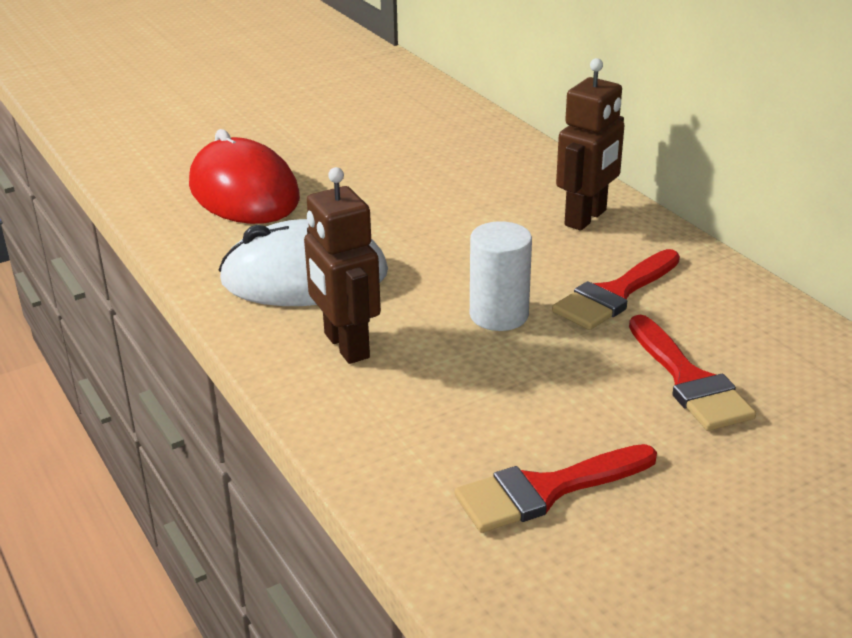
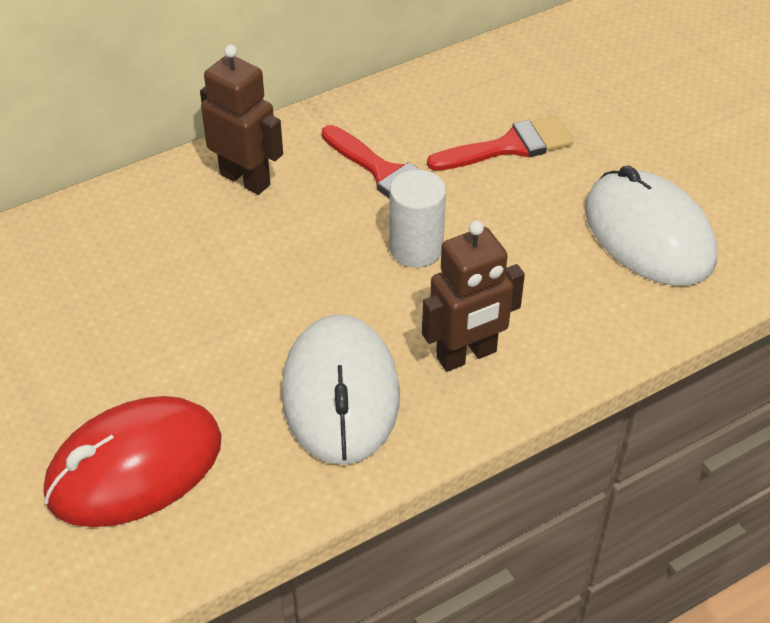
camera: 90 degrees left, 15 degrees up
(545, 490) = (648, 234): red brush -> white mouse

